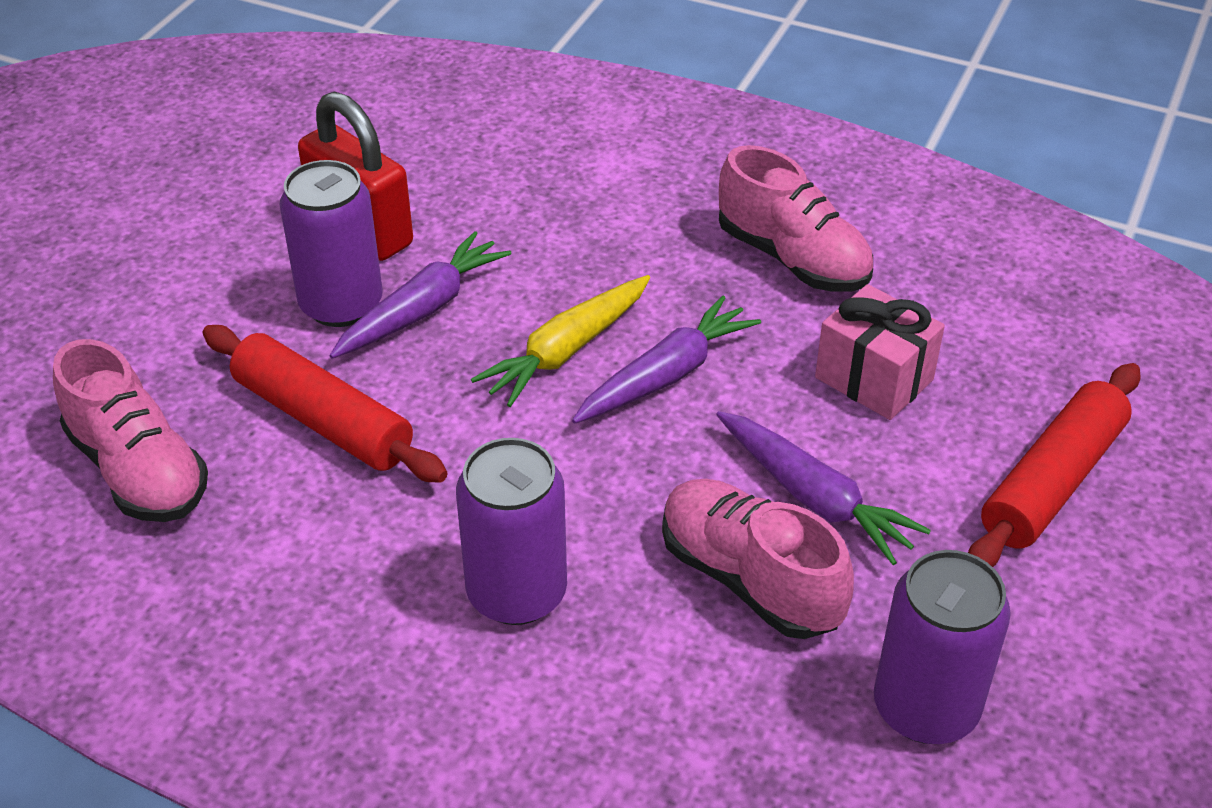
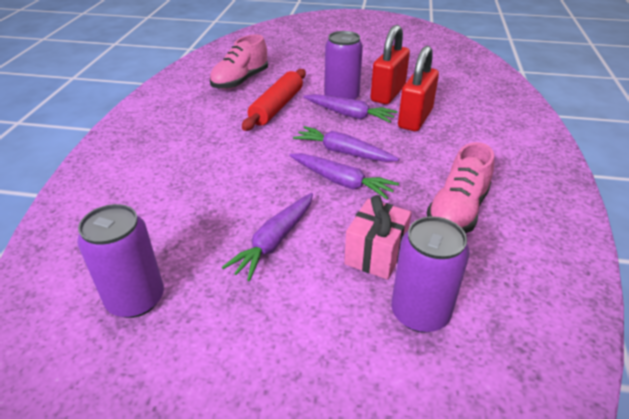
camera: 75 degrees right, 5 degrees down
(485, 222) = (415, 118): none -> red padlock
(517, 593) = (196, 164): purple can -> purple can (420, 313)
(566, 351) = (343, 152): yellow carrot -> purple carrot
(749, 579) = (214, 226): pink shoe -> none
(1052, 481) = (320, 346): red rolling pin -> none

